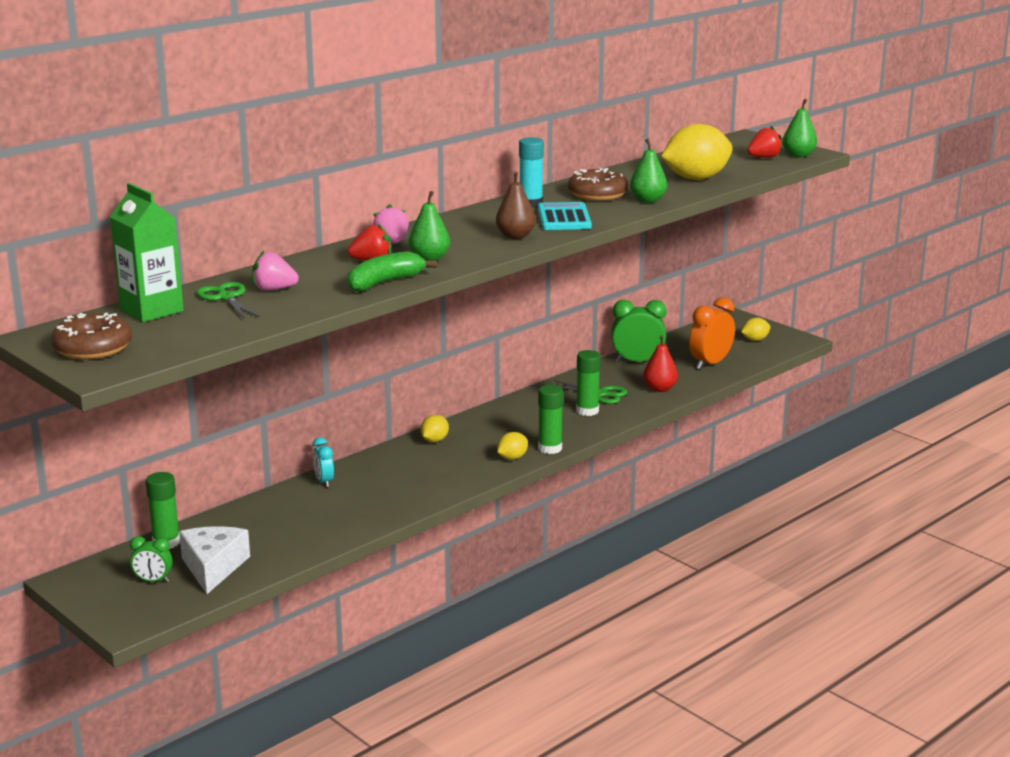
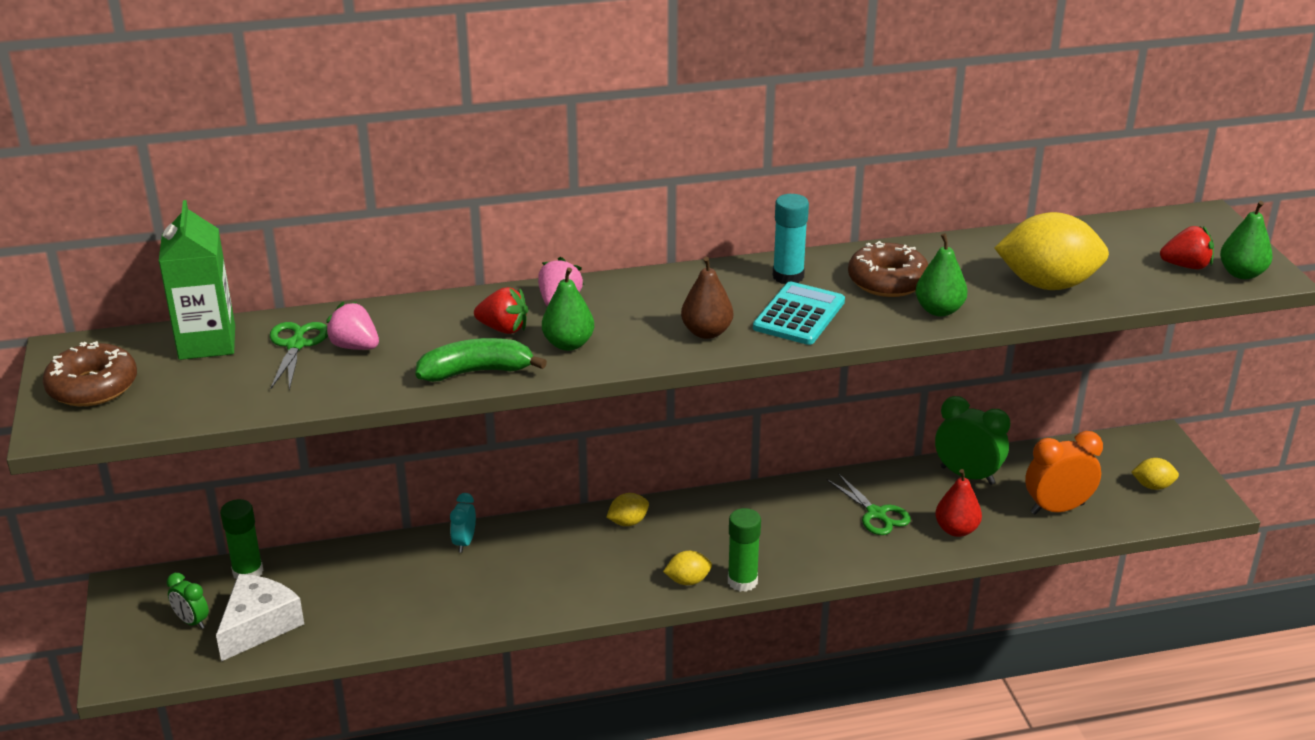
camera: 30 degrees right, 10 degrees up
(587, 411) = (837, 536): green glue stick -> none

